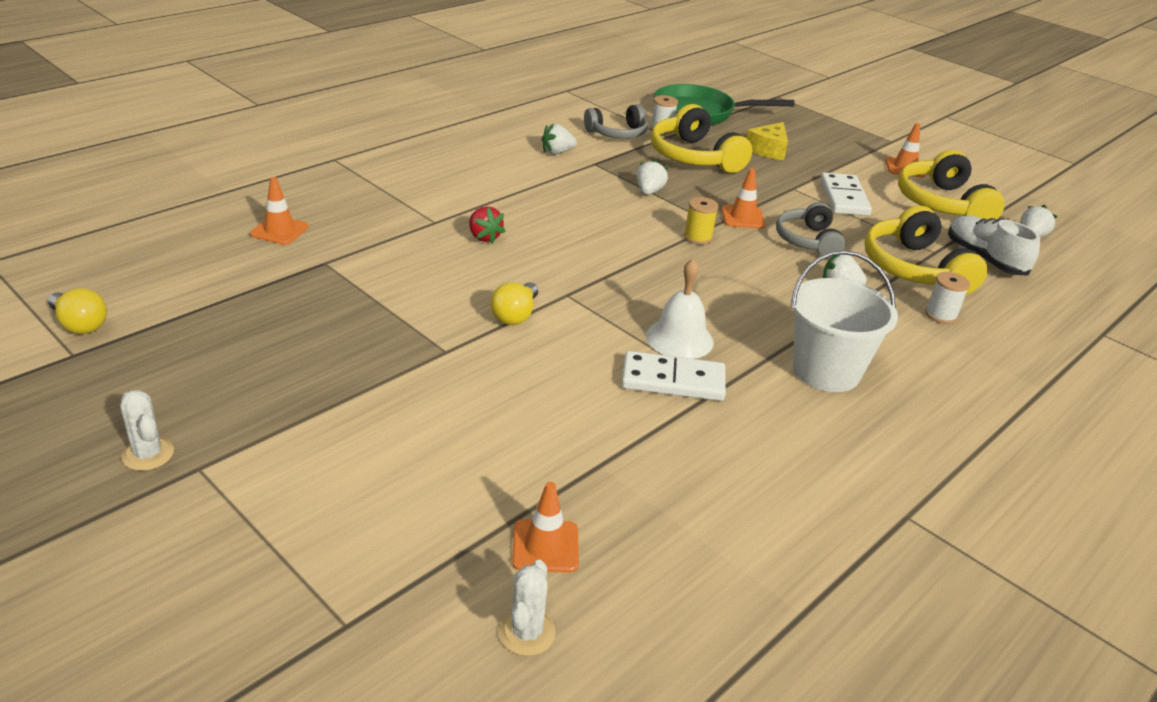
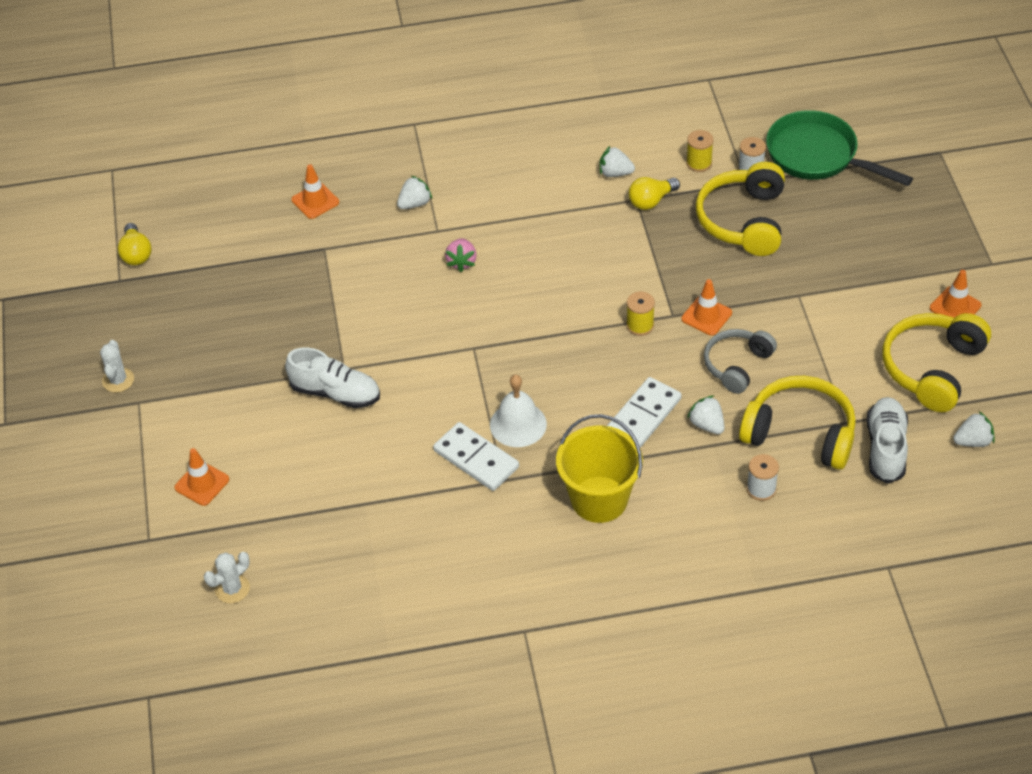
camera: 40 degrees right, 15 degrees up
(458, 375) = (335, 393): none -> white shoe
(484, 237) = (461, 262): red strawberry -> pink strawberry
(515, 315) = (417, 354): yellow light bulb -> yellow light bulb (651, 201)
(545, 546) = (285, 543): orange traffic cone -> orange traffic cone (202, 483)
(617, 133) = (699, 163): grey headphones -> yellow spool
(649, 191) = (652, 254): white strawberry -> white strawberry (415, 203)
(768, 150) = (832, 234): yellow cheese -> none
(826, 371) = (599, 499): white bucket -> yellow bucket
(844, 198) = (836, 325): white domino -> white domino (643, 416)
(914, 269) = (800, 433): yellow headphones -> yellow headphones turned 90 degrees clockwise

